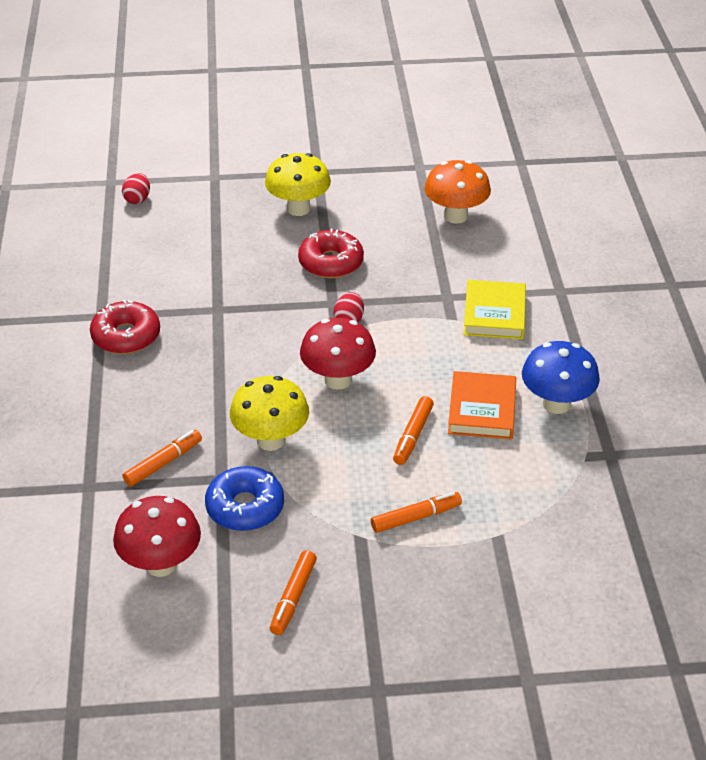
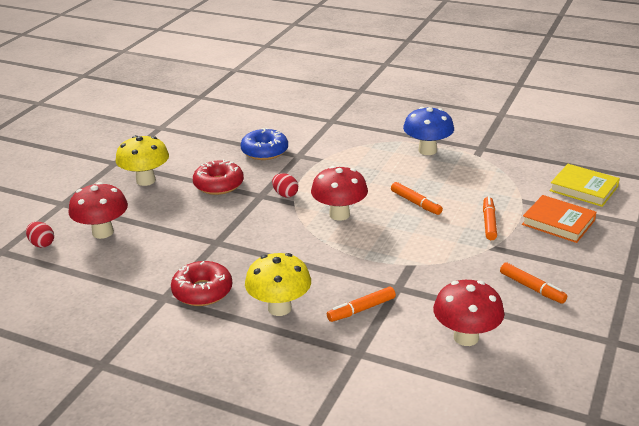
camera: 60 degrees left, 10 degrees down
(163, 463) = (361, 309): orange marker -> orange marker turned 105 degrees counterclockwise
(182, 226) = (103, 232): none -> red mushroom
(245, 507) = (434, 285): blue donut -> blue donut (264, 151)
(271, 440) = (376, 256): yellow mushroom -> yellow mushroom (279, 308)
(455, 216) = (225, 130): orange mushroom -> none
(482, 410) = (412, 174): orange book -> orange book (558, 222)
(494, 314) = (331, 145): yellow book -> yellow book (583, 189)

